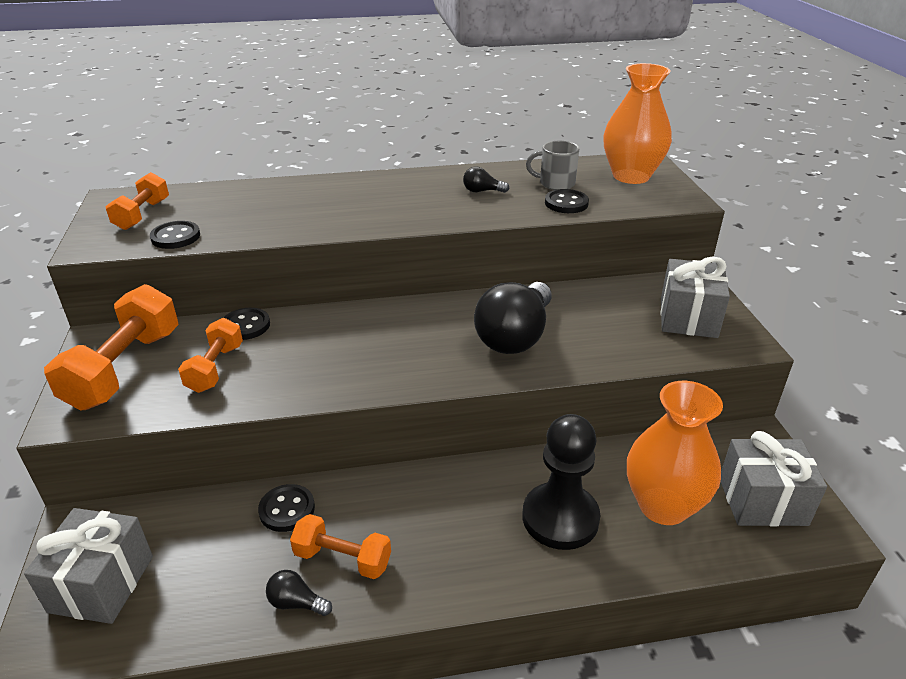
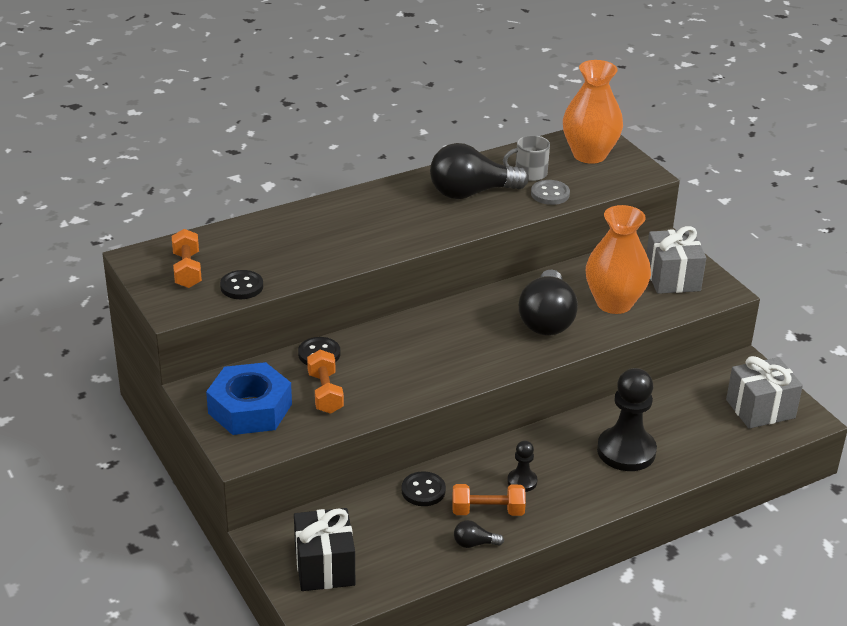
camera: 20 degrees left, 0 degrees up
(102, 584) = (325, 566): grey gift -> black gift
(125, 369) = (250, 408): orange dumbbell -> blue nut
(409, 527) = (522, 481): none -> black pawn
(482, 191) = (471, 193): black light bulb -> black light bulb, size x2.38
(566, 203) = (550, 194): black button -> grey button
(663, 506) = (694, 427): orange vase -> orange vase (614, 303)

